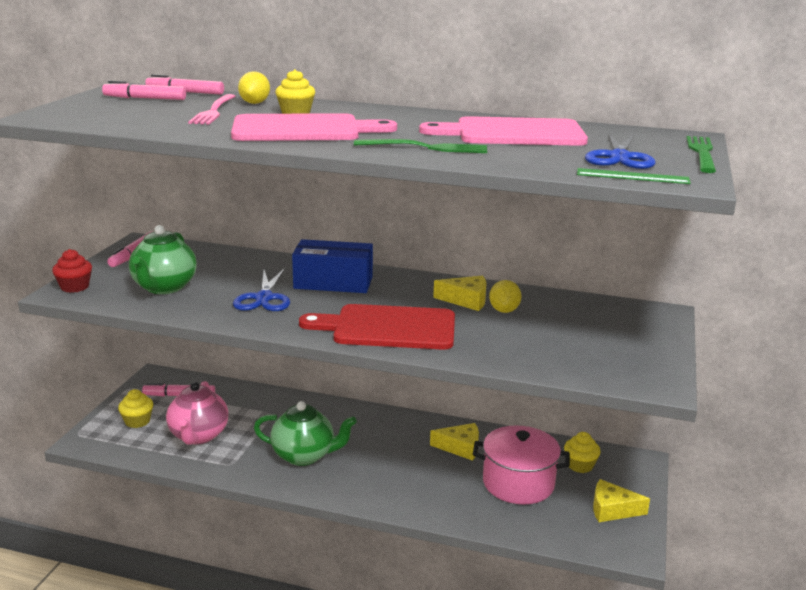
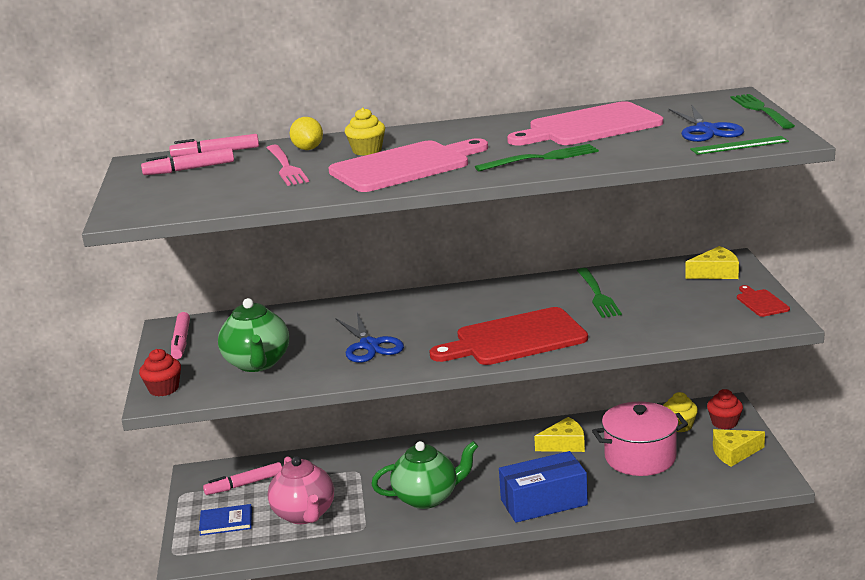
camera: 20 degrees left, 0 degrees up
(137, 421) = (226, 522): yellow cupcake -> blue book
(333, 282) = (417, 313): blue box -> blue box (543, 502)
(466, 300) = (556, 295): yellow cheese -> yellow cheese (716, 273)
(504, 310) = (598, 295): yellow lemon -> green fork
(626, 477) = (724, 423): none -> red cupcake
(656, 361) = (761, 302): none -> red cutting board

